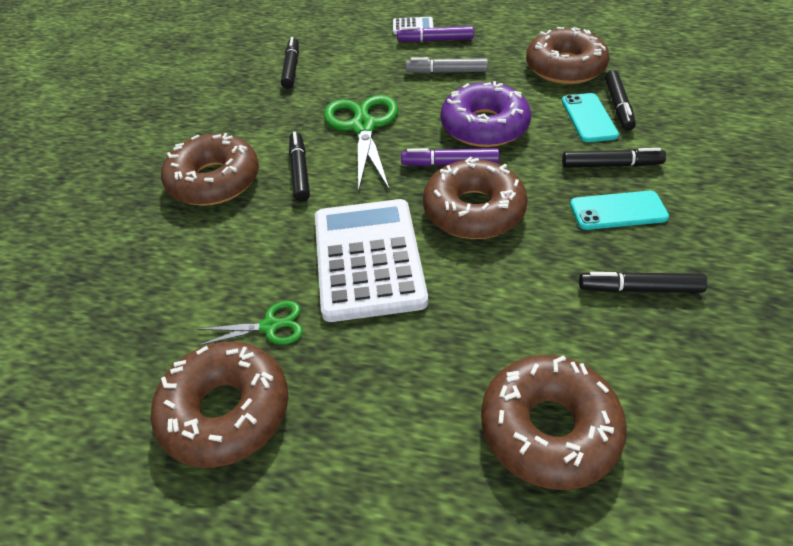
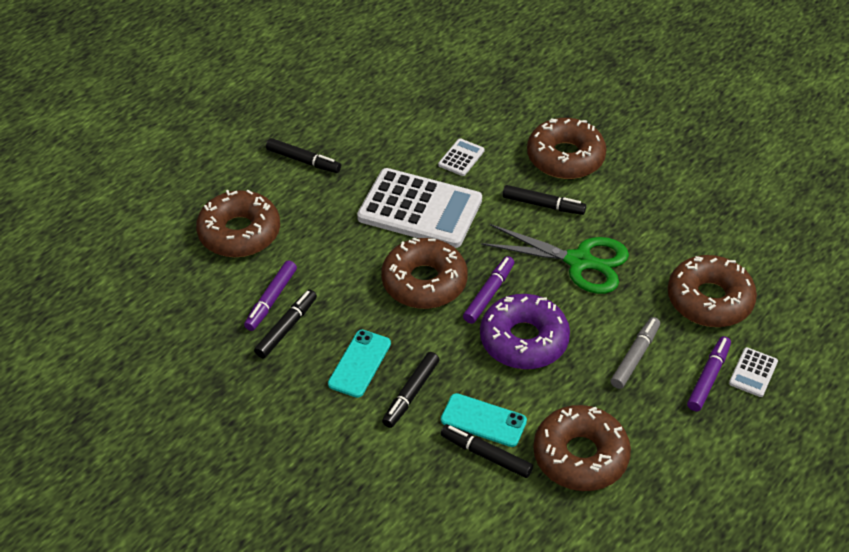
camera: 115 degrees right, 0 degrees up
(226, 411) = (354, 119): brown donut -> brown donut (709, 300)
(256, 260) = (461, 158): none -> white calculator
(270, 326) = (399, 150): green scissors -> none
(291, 68) = (717, 247): black marker -> black marker (303, 161)
(618, 325) = (271, 300): none -> purple marker

